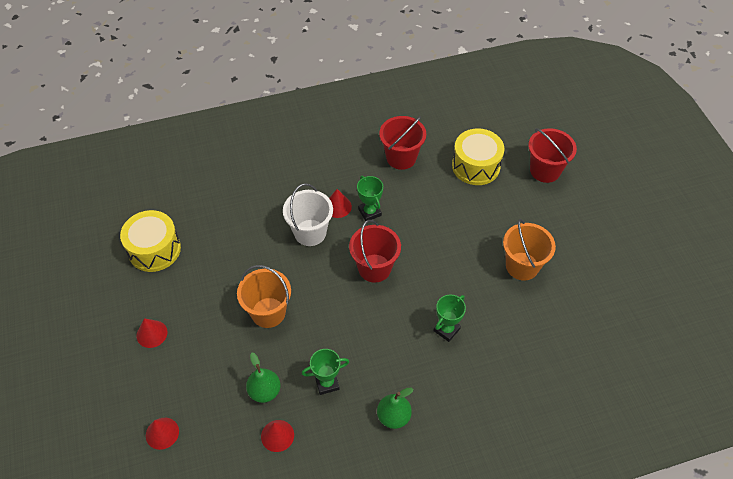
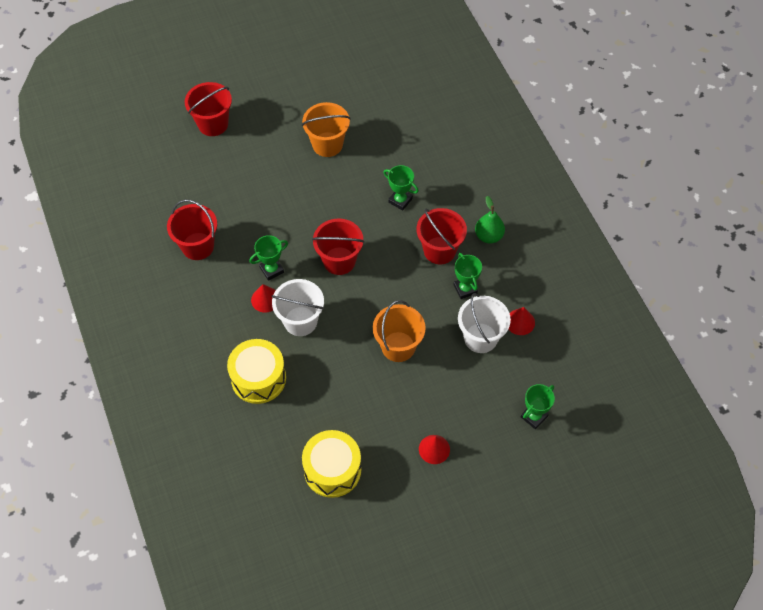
camera: 95 degrees left, 5 degrees up
(162, 433) = (534, 416): red cone -> green trophy
(264, 391) = (480, 338): green pear -> white bucket
(378, 362) = (439, 250): none -> red bucket
(476, 166) = (208, 180): yellow drum -> yellow drum (258, 378)

